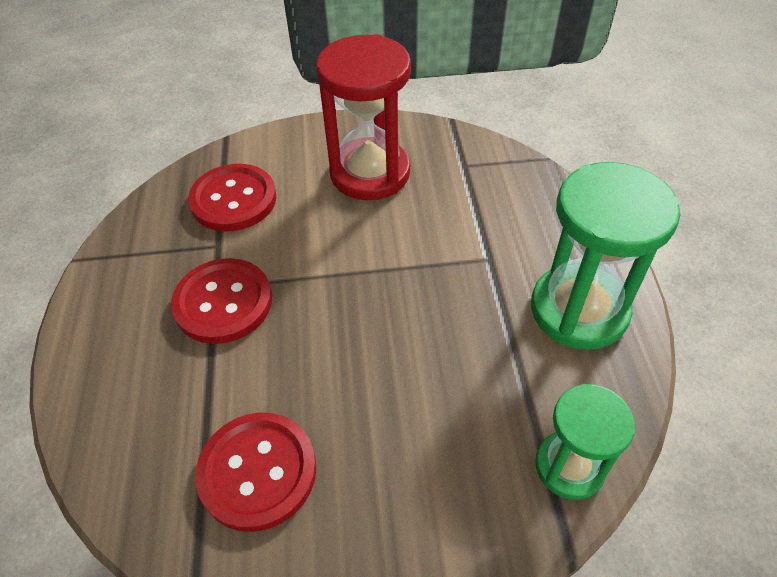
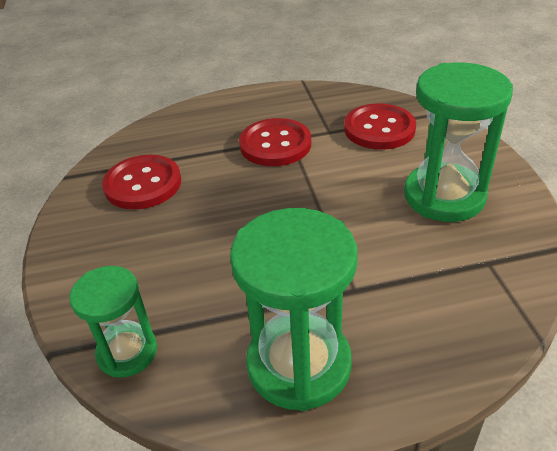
camera: 85 degrees right, 10 degrees down
(370, 173) = (444, 196): red hourglass -> green hourglass

